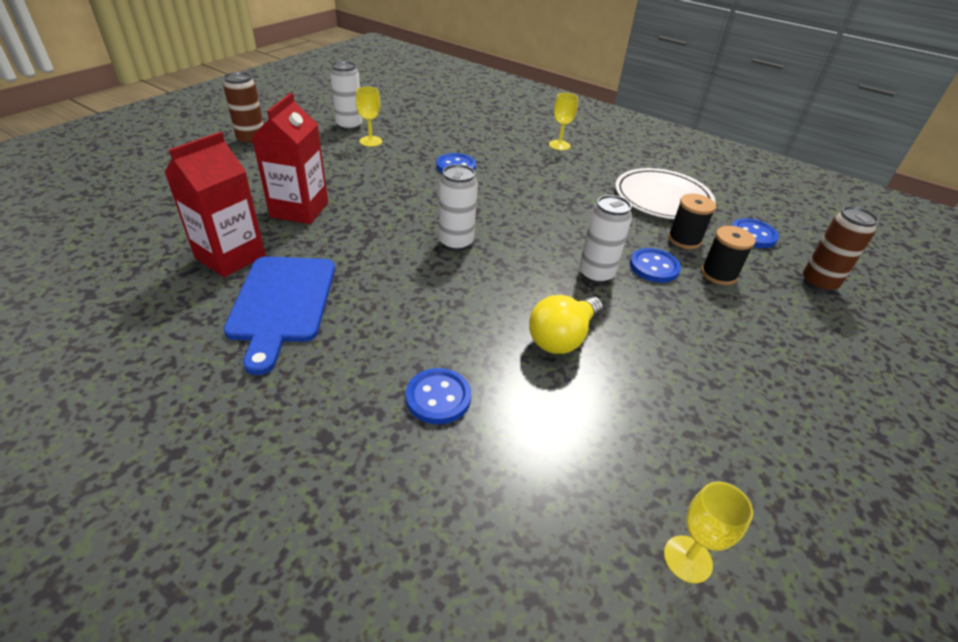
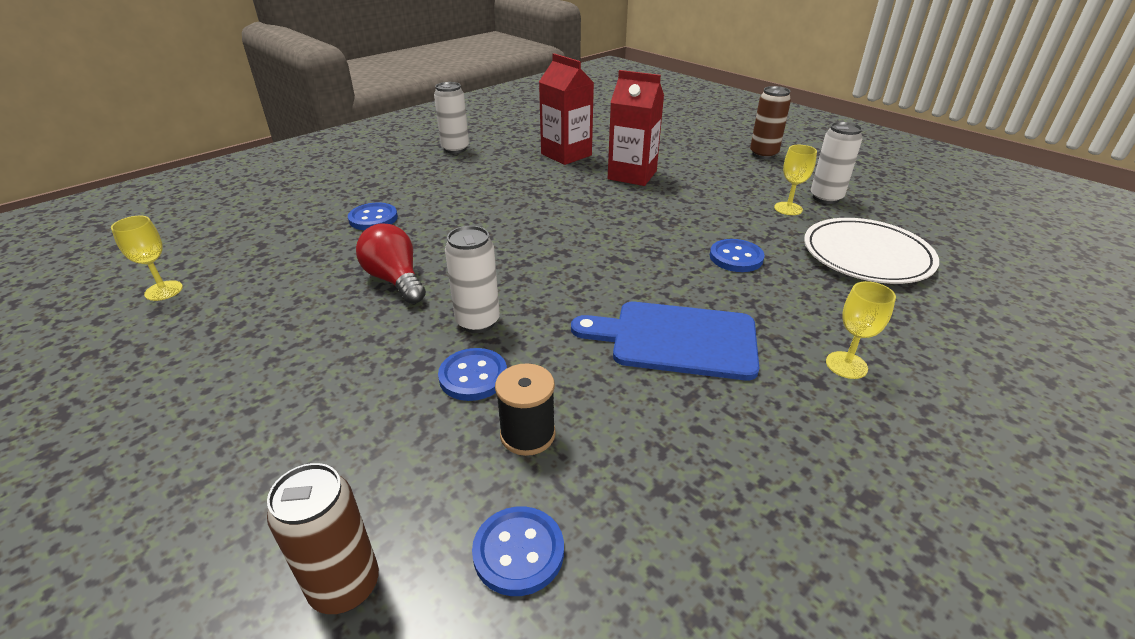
camera: 105 degrees right, 5 degrees down
(282, 303) = (504, 171): blue cutting board -> blue cutting board (676, 339)
(456, 243) = (564, 242): white can -> white can (455, 149)
(562, 337) = (395, 280): yellow light bulb -> red light bulb
(662, 198) = (661, 453): white plate -> white plate (866, 255)
(718, 274) = (431, 442): black spool -> none

